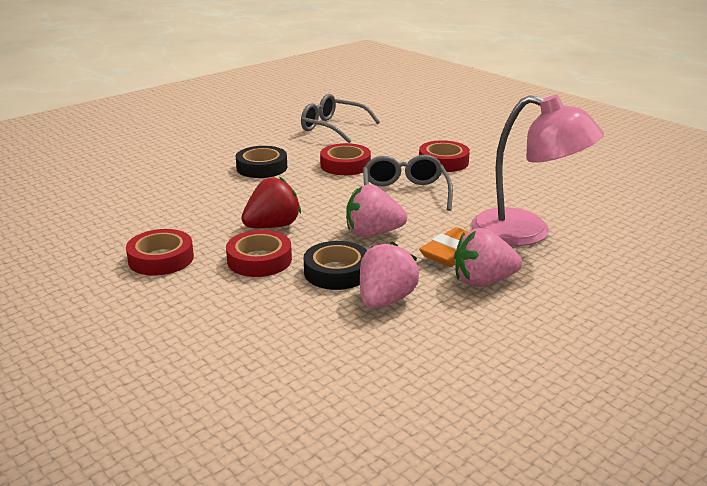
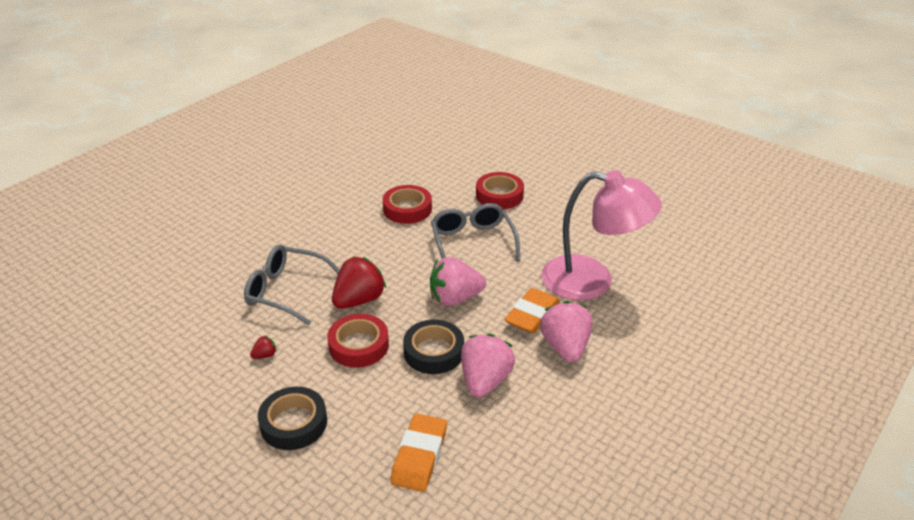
camera: 10 degrees left, 10 degrees up
(161, 259) = (265, 355): red tape -> red strawberry
(262, 167) = (327, 221): black tape -> black tape (294, 423)
(292, 354) = (419, 456): none -> orange eraser
(332, 127) = (382, 156): grey glasses -> grey glasses (286, 291)
(483, 281) = (565, 347): pink strawberry -> pink strawberry turned 105 degrees clockwise

